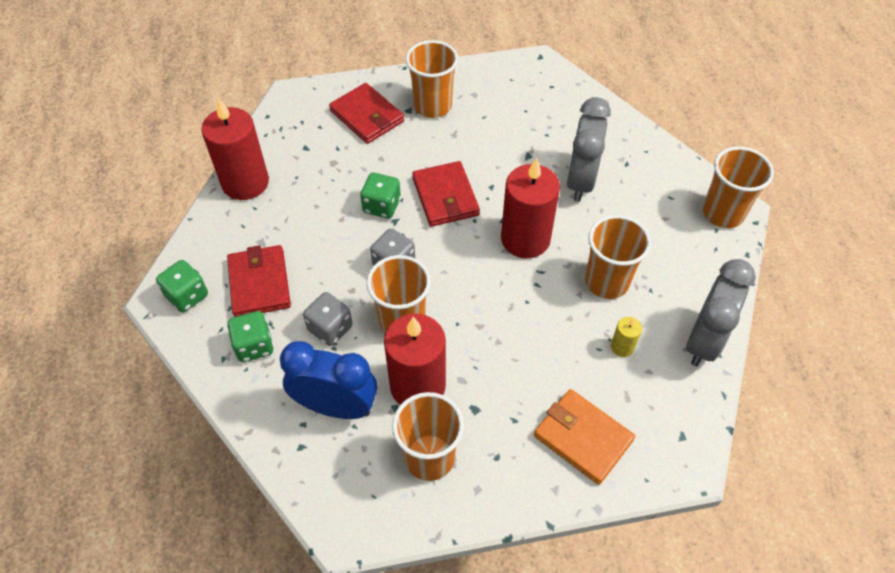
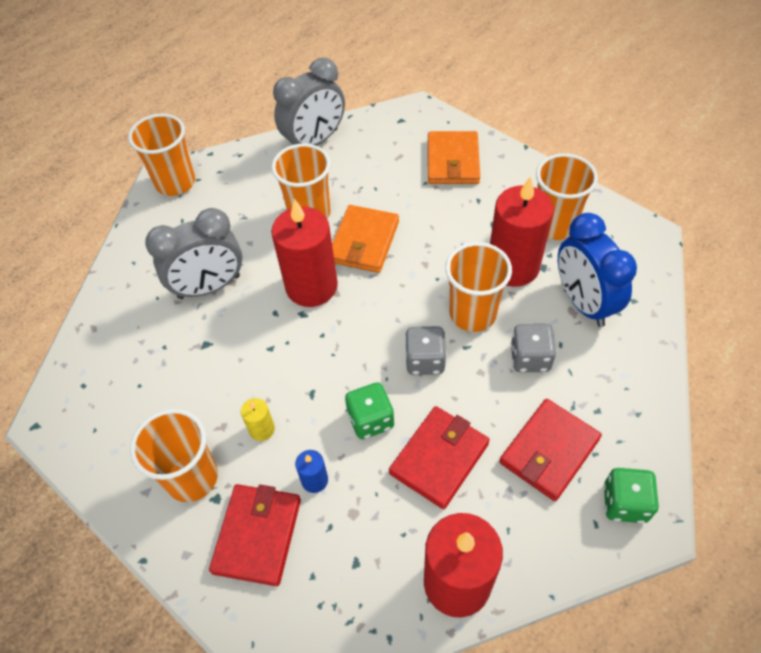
camera: 125 degrees left, 0 degrees up
(254, 346) = (603, 400): green dice -> none
(372, 157) = (314, 480): none -> blue candle
(445, 197) = (313, 375): red wallet -> red wallet (439, 458)
(541, 299) = (364, 242): none -> orange wallet
(622, 347) = (361, 177): yellow candle -> yellow candle (262, 429)
(704, 341) = (314, 141): grey clock -> grey clock turned 150 degrees clockwise

